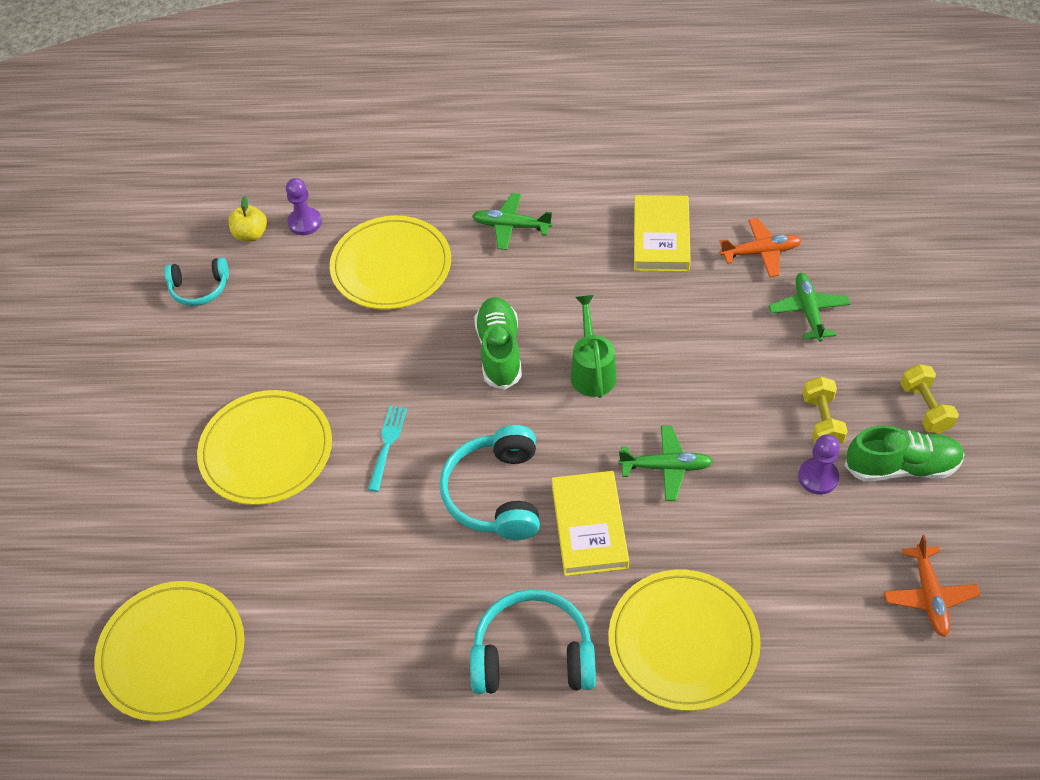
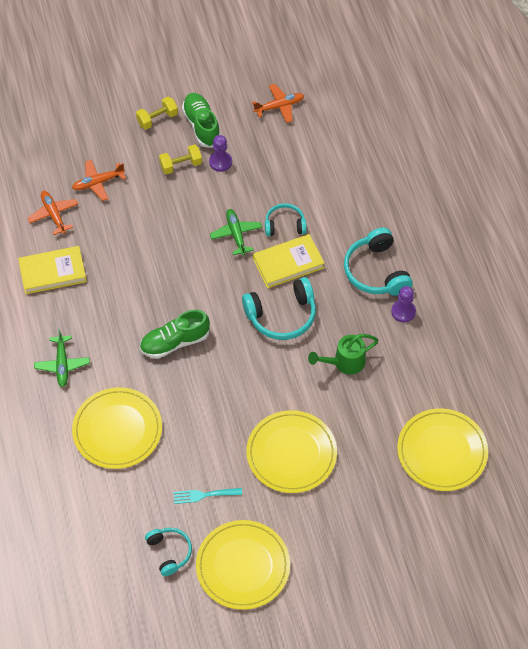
camera: 110 degrees left, 5 degrees up
(251, 234) = (109, 537): yellow apple -> none
(305, 222) = (88, 503): purple pawn -> purple pawn (403, 312)
(387, 444) = (265, 385): turquoise fork -> turquoise fork (204, 495)
(592, 371) = (176, 287): green watering can -> green watering can (344, 362)
(666, 540) = (285, 225): none -> turquoise headphones
(683, 642) = (343, 206): yellow plate -> yellow plate (243, 566)
(808, 311) = (98, 183): green plane -> orange plane

